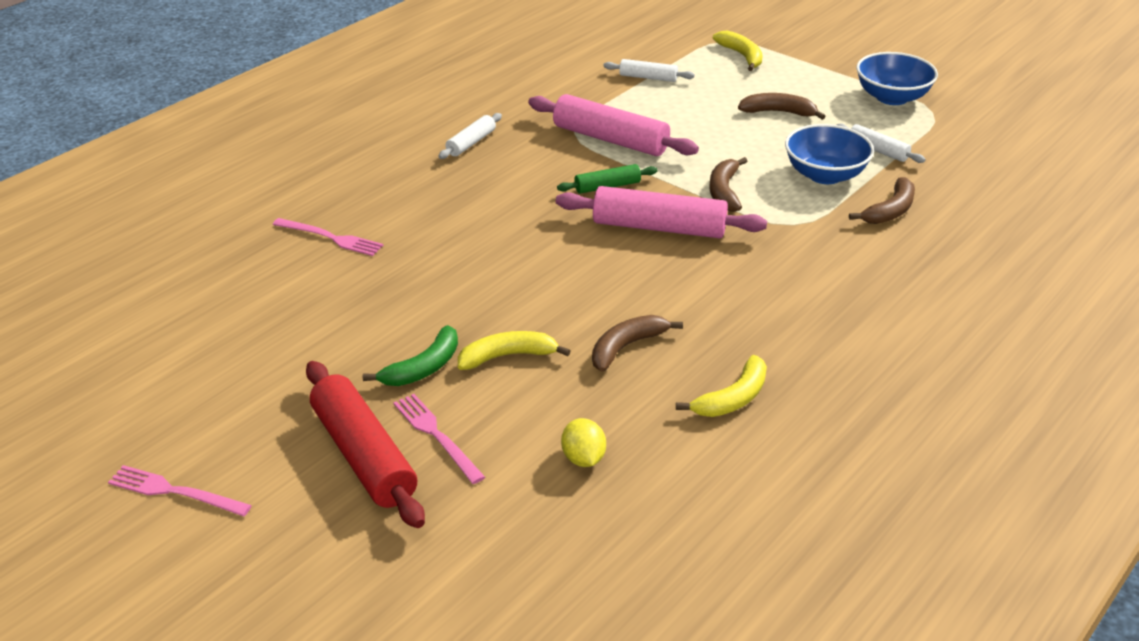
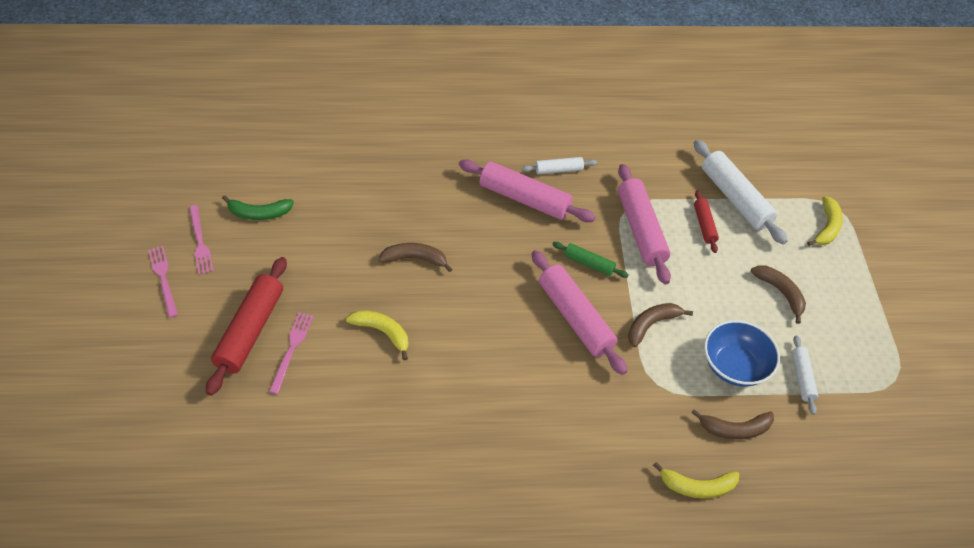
camera: 45 degrees right, 15 degrees up
(331, 238) = (404, 181): pink fork -> pink fork (200, 242)
(423, 368) = (338, 303): green banana -> green banana (259, 213)
(474, 180) = (524, 199): none -> pink rolling pin
(583, 458) = (332, 427): yellow lemon -> none
(626, 347) = (444, 381): brown banana -> brown banana (415, 259)
(648, 77) = (735, 198): white rolling pin -> white rolling pin, size x1.91
(654, 107) = (704, 225): none -> red rolling pin
(732, 398) = (448, 464): yellow banana -> yellow banana (697, 486)
(892, 97) = (883, 344): blue bowl -> none

